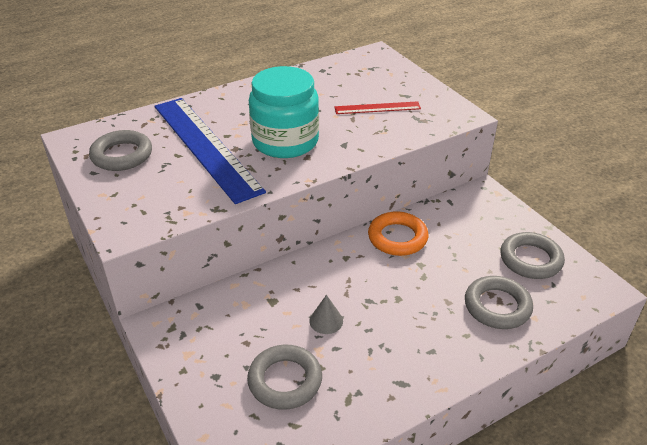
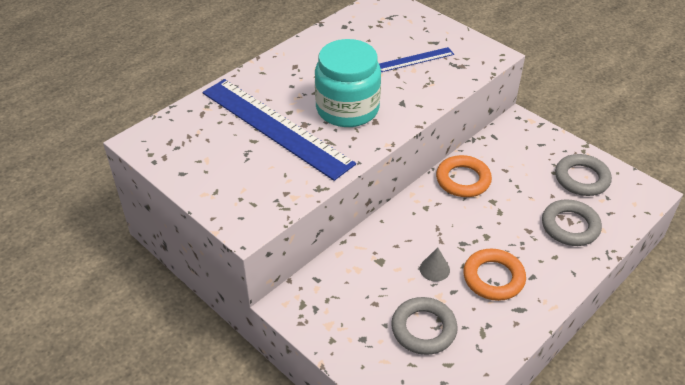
camera: 15 degrees left, 5 degrees up
(122, 155) = (200, 150): grey ring -> none
(377, 108) = (414, 59): red ruler -> blue ruler
(386, 343) = (493, 278): none -> orange ring

